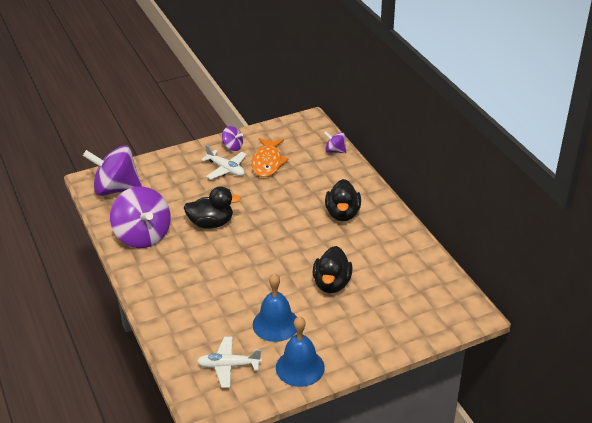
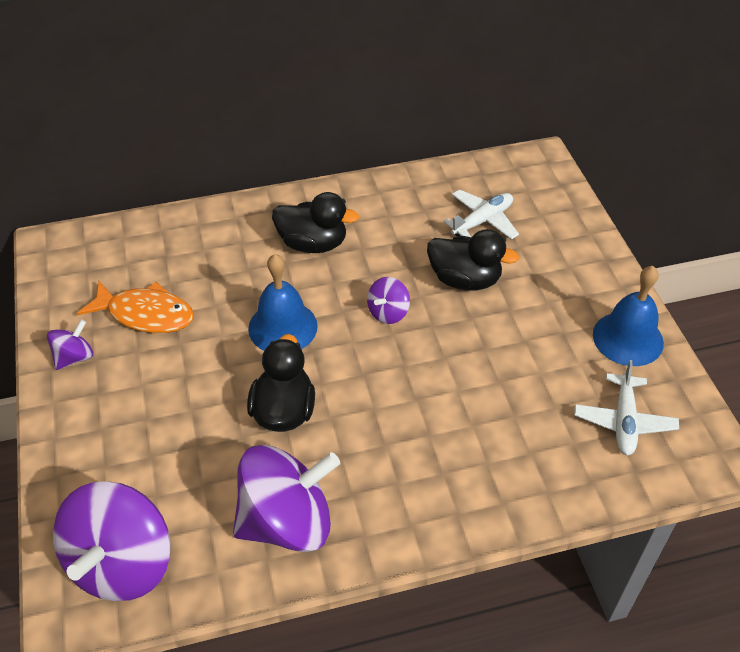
camera: 80 degrees left, 10 degrees up
(226, 169) = (137, 374): white plane -> white plane (482, 221)
(275, 324) = (540, 354): blue bell -> blue bell (282, 327)
(335, 151) = (152, 227): purple spinning top -> purple spinning top (388, 312)

